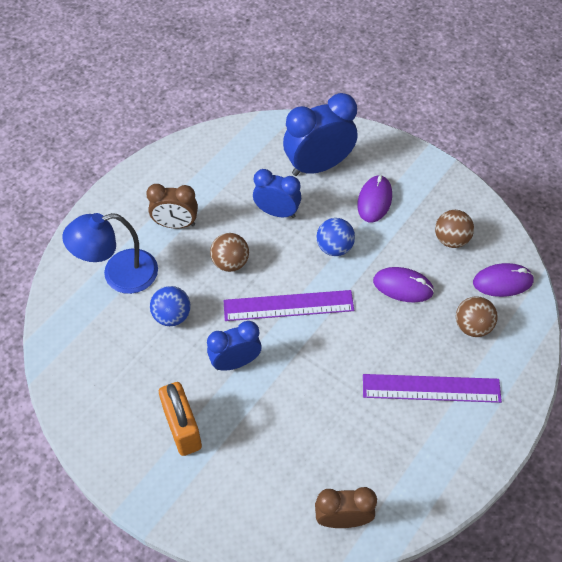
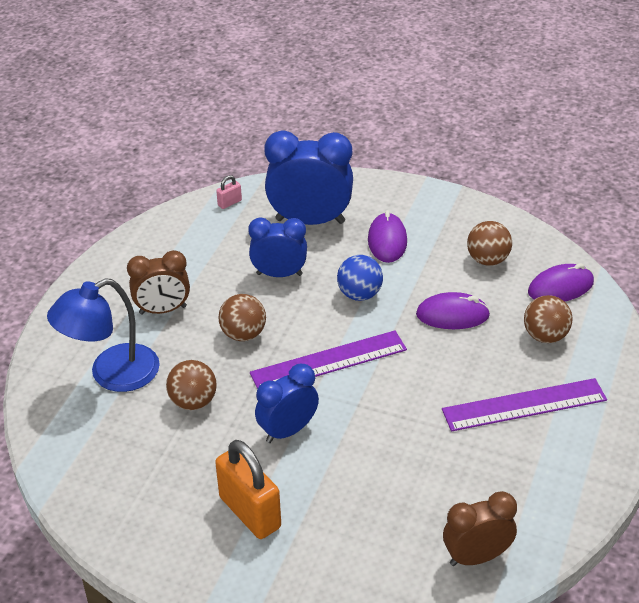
camera: 15 degrees left, 15 degrees down
(172, 316) = (193, 402): blue ball -> brown ball
(260, 133) = (229, 203): none -> pink padlock
(318, 166) = (310, 221): blue clock -> blue clock turned 45 degrees clockwise

